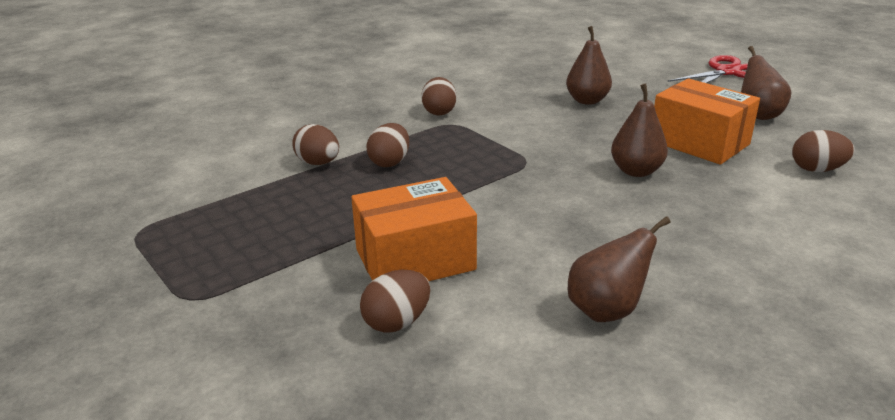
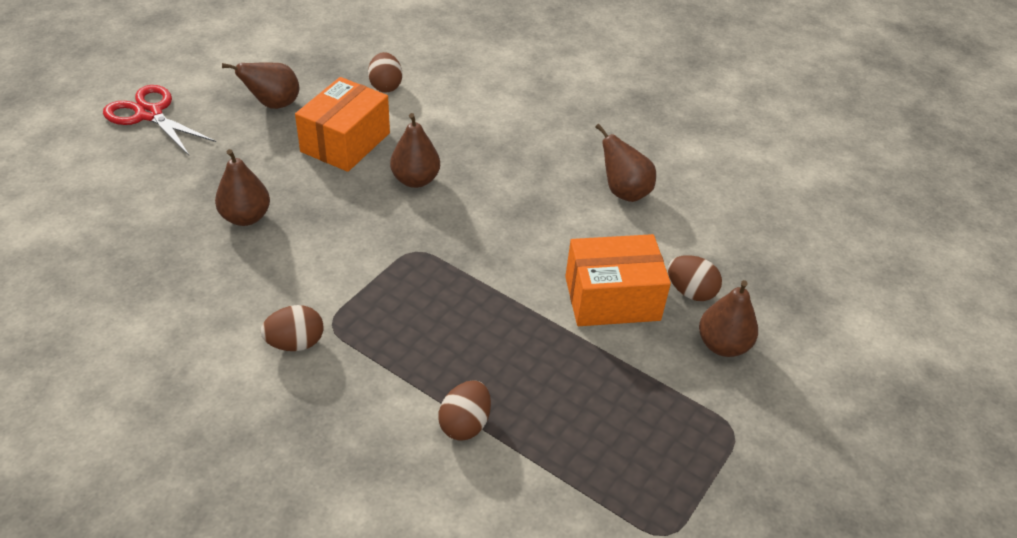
camera: 110 degrees left, 15 degrees up
(300, 325) = (722, 345): none -> brown pear
(390, 162) = (445, 358): brown egg -> none
(415, 259) = (612, 298): orange box -> orange box turned 60 degrees counterclockwise

